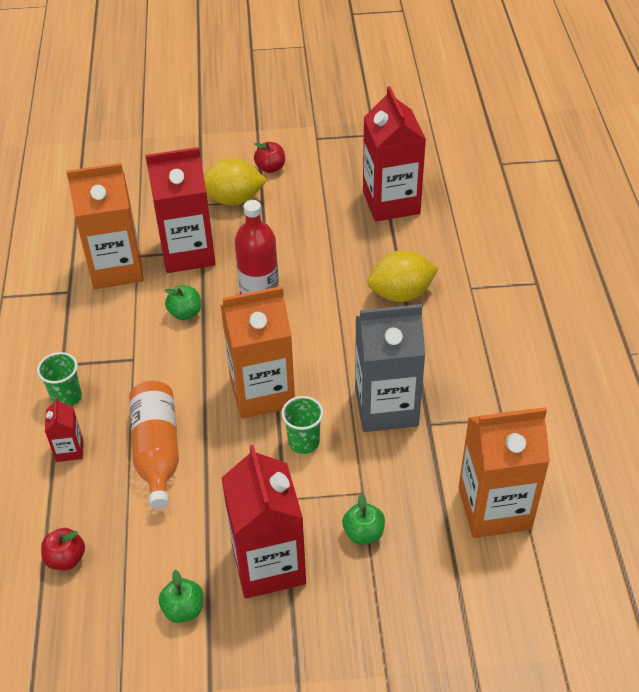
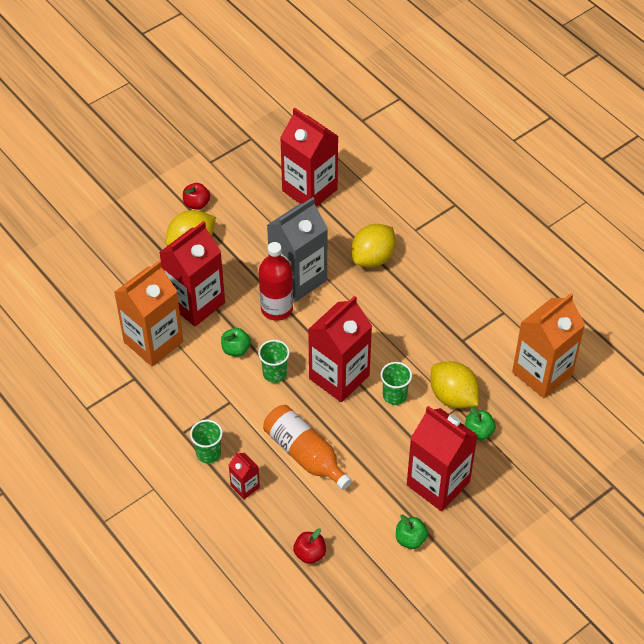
camera: 35 degrees left, 5 degrees up
(201, 355) = (274, 373): none -> green cup
(262, 392) = (339, 377): orange carton -> red carton
(367, 478) = (453, 397): none -> yellow lemon
(386, 407) = (427, 344): grey carton -> grey carton (298, 278)

